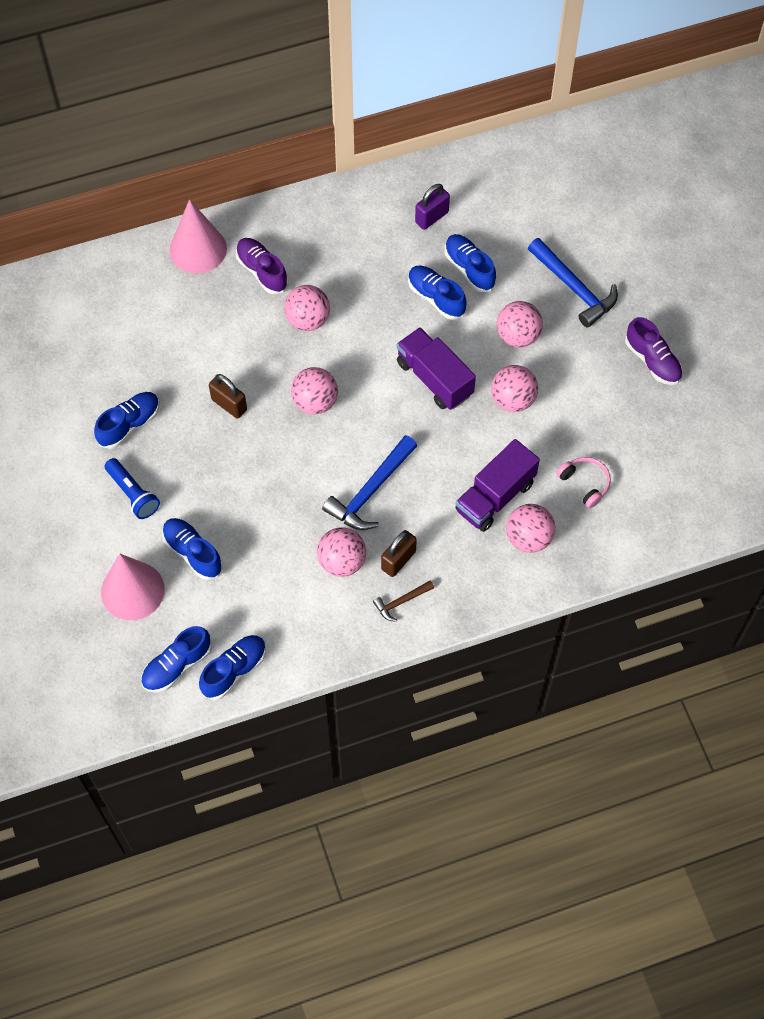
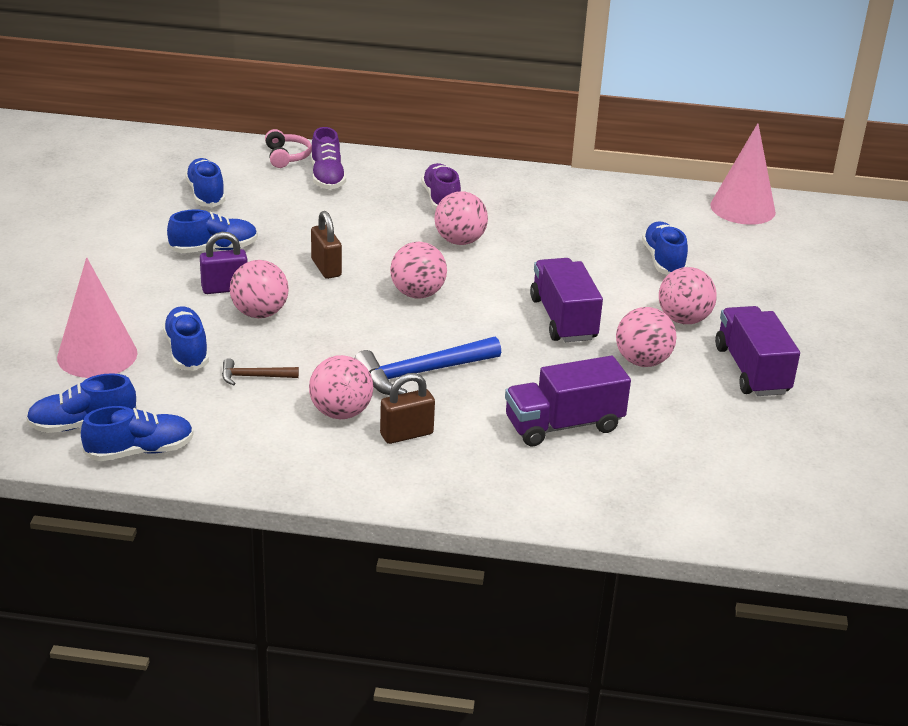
camera: 25 degrees right, 30 degrees down
(133, 494) = (169, 292): blue flashlight -> none
(198, 249) = (391, 169): pink cone -> pink cone (742, 208)
(401, 602) = (381, 467): brown hammer -> brown hammer (254, 376)
(431, 217) = (648, 218): purple padlock -> purple padlock (225, 288)
(436, 298) = (610, 268): blue shoe -> blue shoe (206, 194)
(528, 538) = (579, 471): pink ball -> pink ball (260, 313)
(574, 288) = (775, 307): blue hammer -> none
(585, 483) = (683, 452): pink headphones -> pink headphones (286, 156)
(590, 372) = (751, 370): none -> purple truck
(652, 361) = (836, 386): purple shoe -> purple shoe (327, 177)

